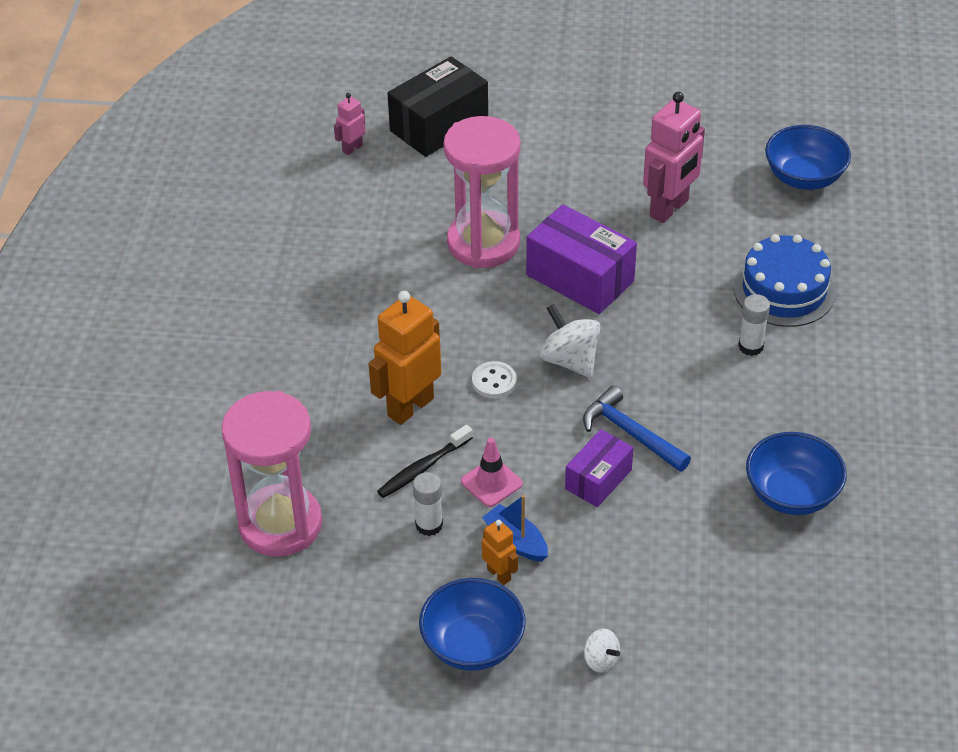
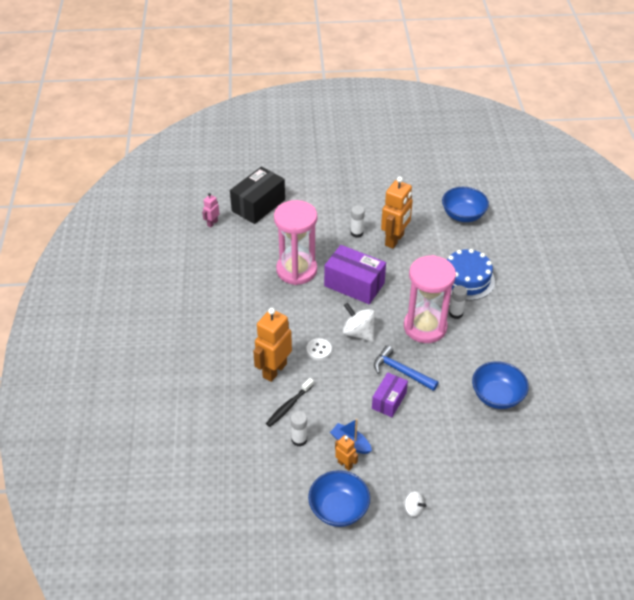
camera: 10 degrees left, 0 degrees up
(280, 524) = (213, 450): pink hourglass -> pink hourglass (425, 327)
(491, 482) = (329, 410): pink traffic cone -> none
(603, 190) = (356, 233): none -> white glue stick
(669, 209) = (394, 240): pink robot -> orange robot

